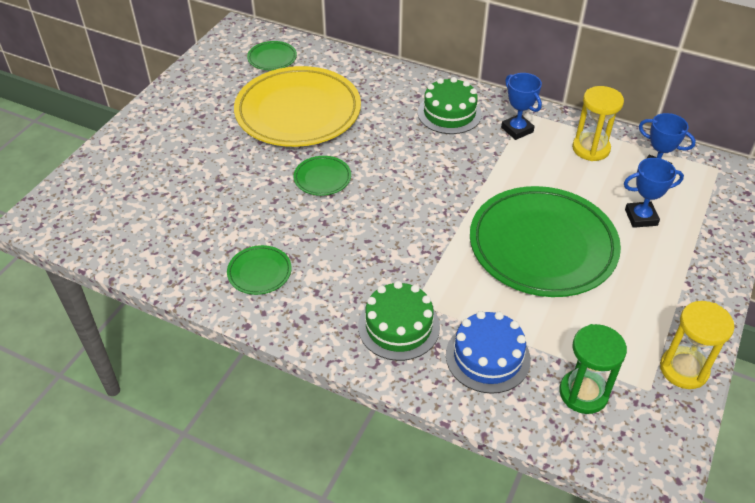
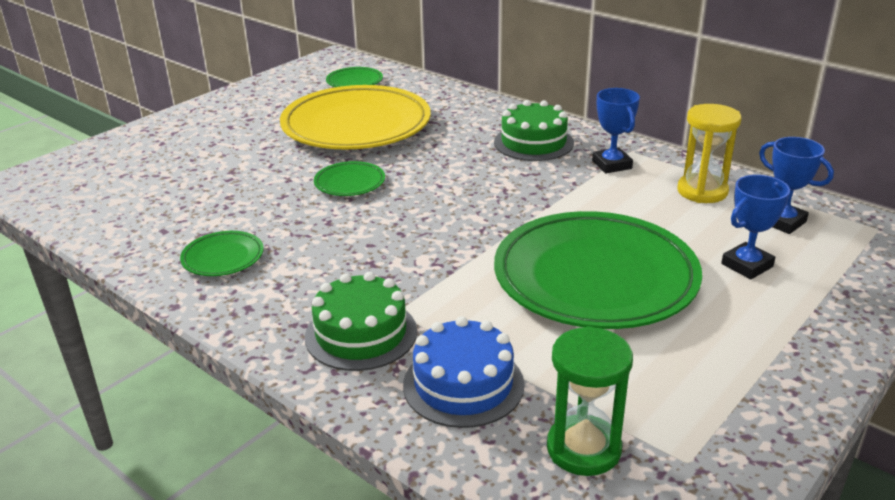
camera: 15 degrees right, 15 degrees down
(641, 217) = (747, 265): blue trophy -> blue trophy turned 45 degrees counterclockwise
(683, 369) = (752, 445): yellow hourglass -> none

